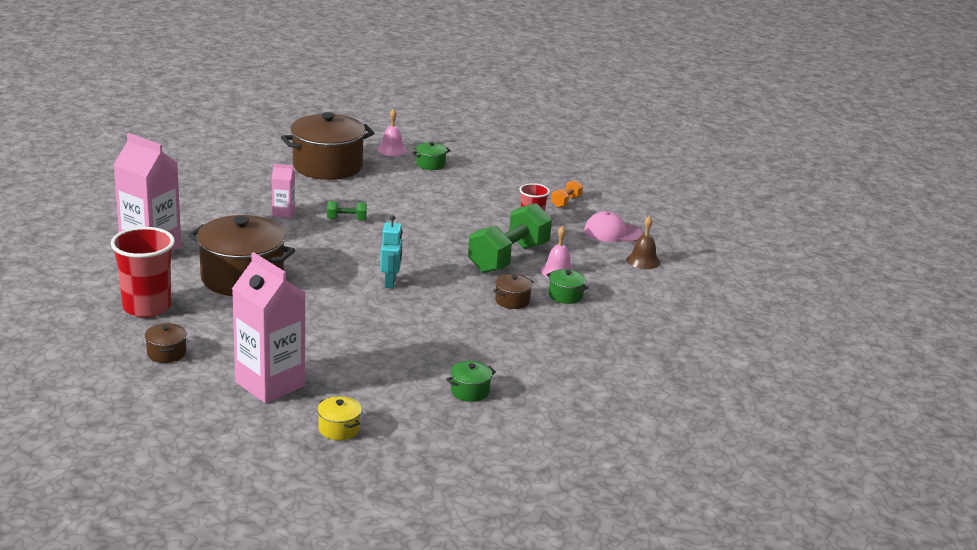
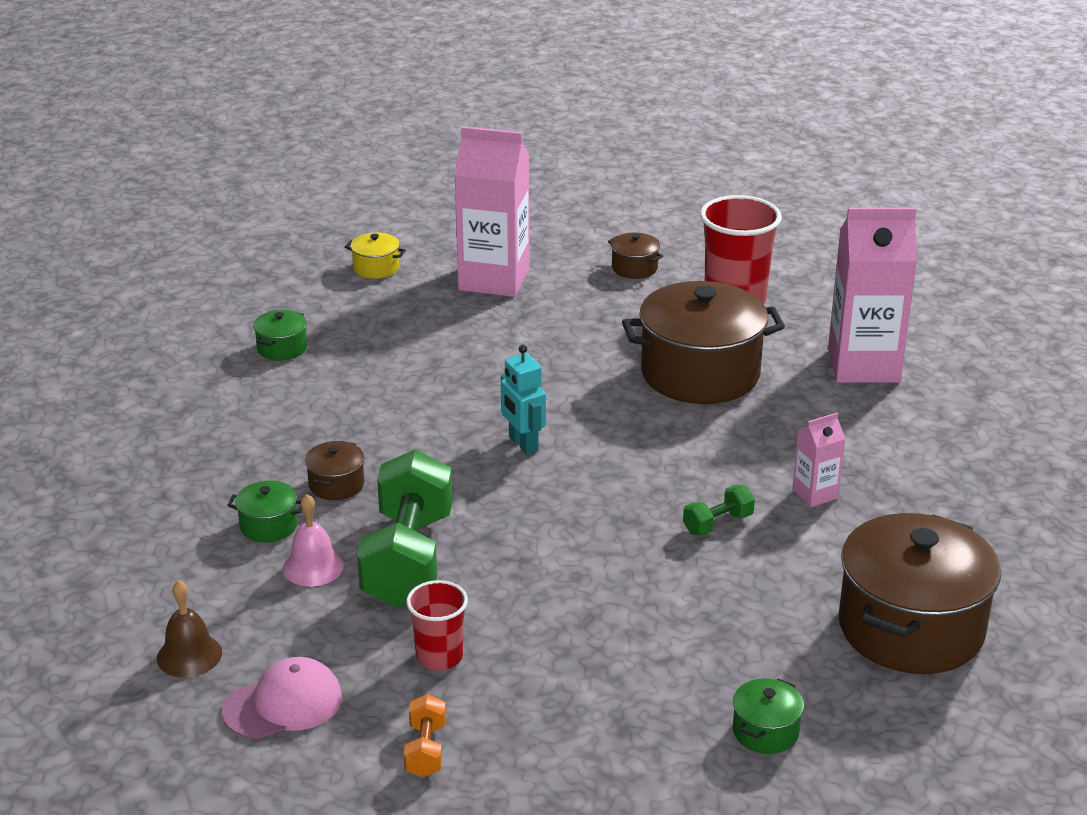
camera: 150 degrees right, 5 degrees up
(392, 149) = (883, 739): pink bell -> none

